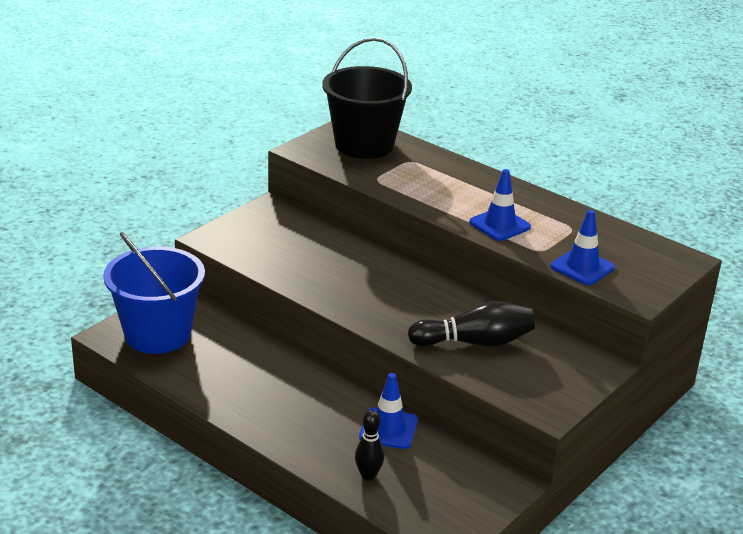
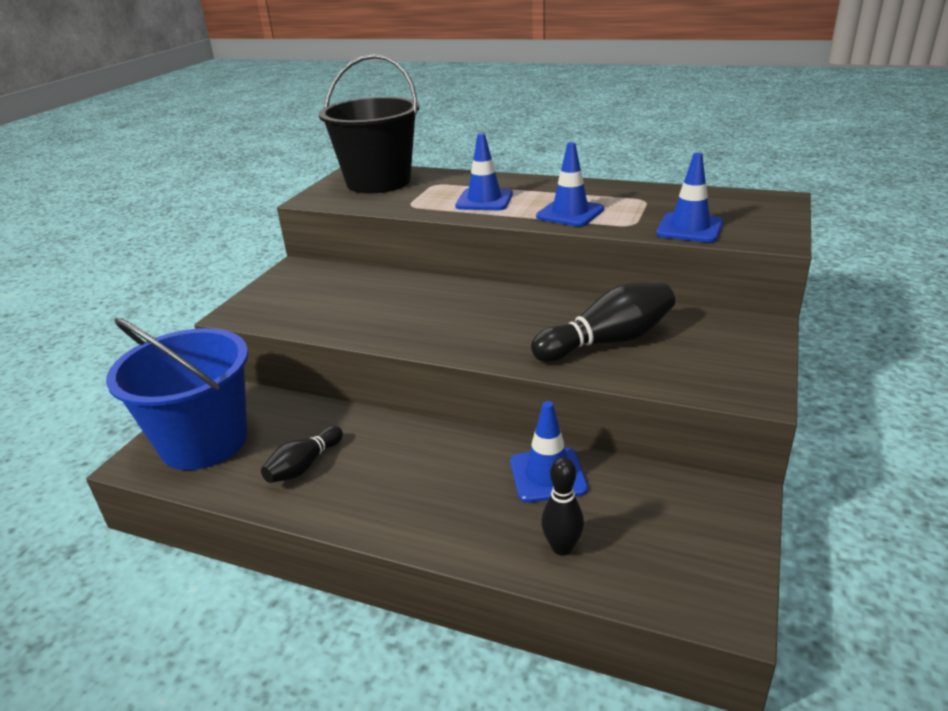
camera: 15 degrees left, 0 degrees up
(221, 372) = (304, 466): none -> black bowling pin
(440, 191) = (484, 200): none -> blue traffic cone

